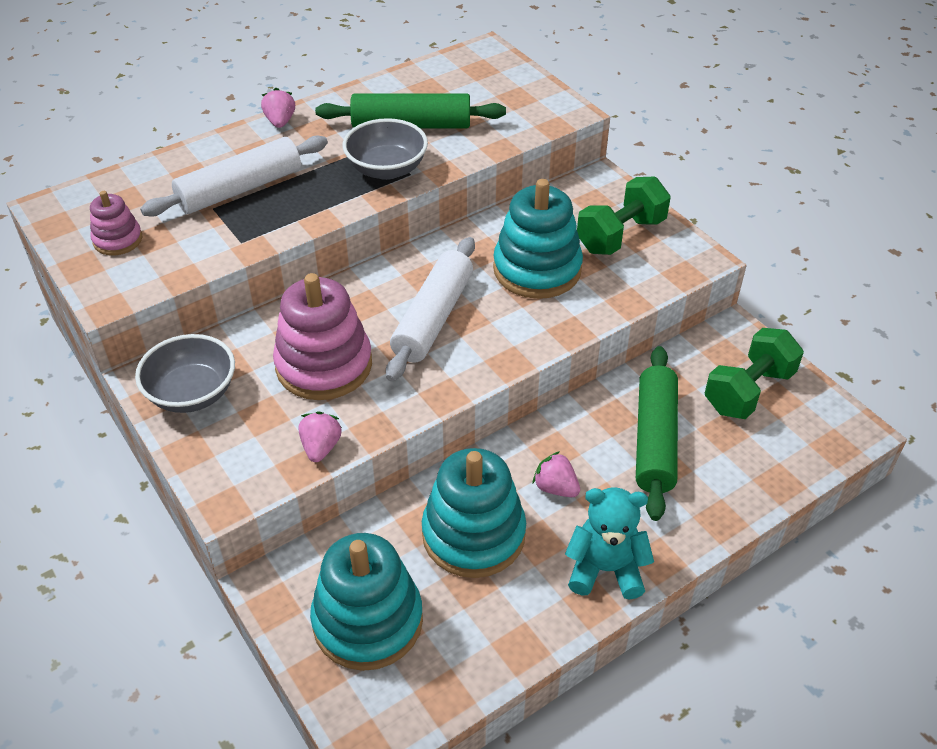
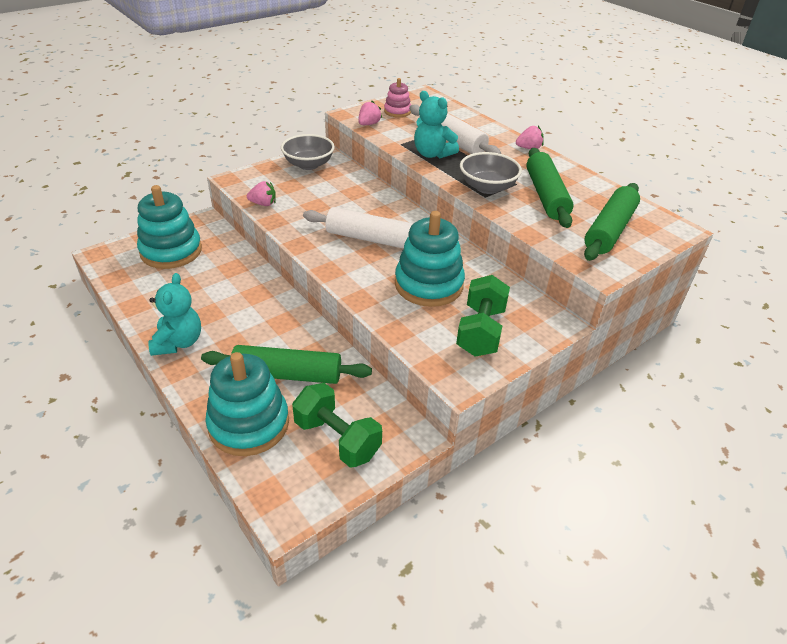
camera: 85 degrees right, 5 degrees down
(282, 211) = (432, 154): none -> turquoise teddy bear
(324, 365) = (328, 201): pink stacking toy -> none
(473, 534) = (219, 287): turquoise stacking toy -> turquoise stacking toy (249, 424)
(490, 93) = (609, 230): none -> green rolling pin
(555, 488) = (250, 322): pink strawberry -> pink strawberry (369, 124)
(620, 235) = (480, 331): green dumbbell -> green dumbbell turned 60 degrees clockwise

